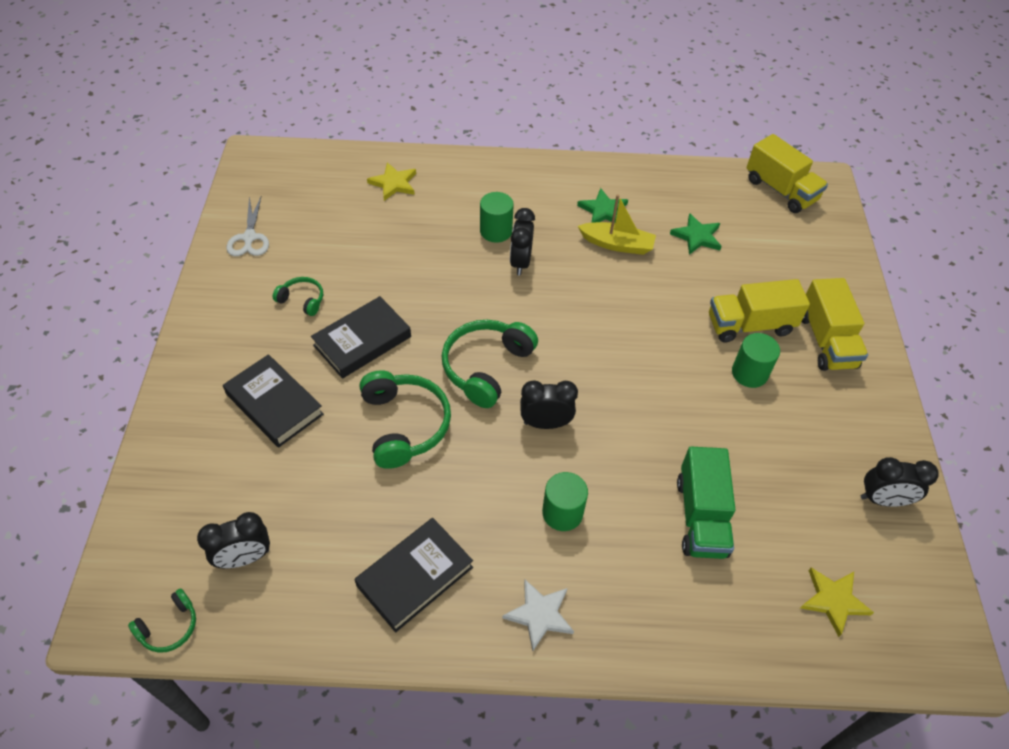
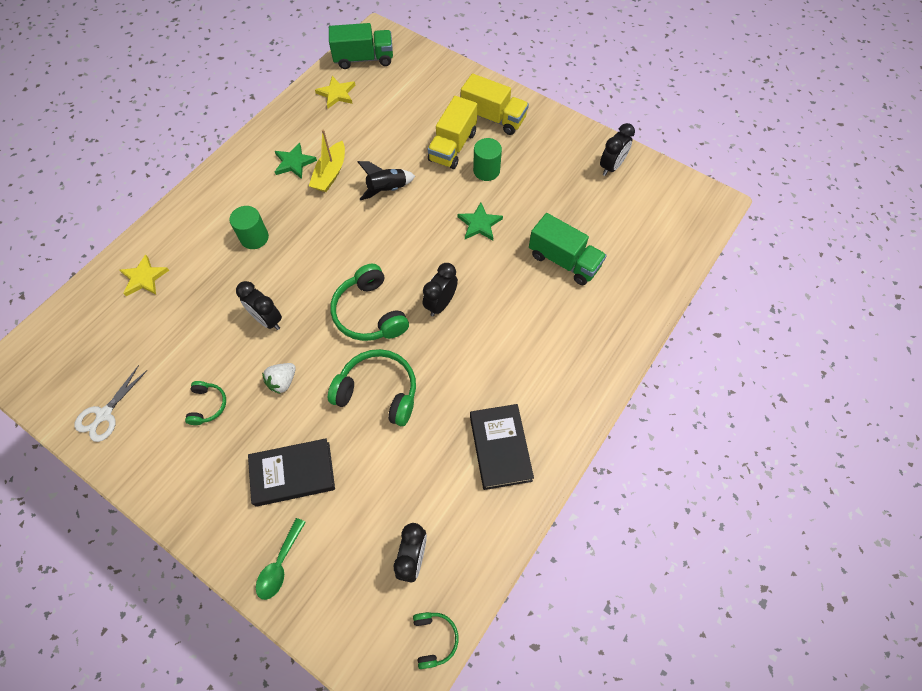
camera: 55 degrees left, 10 degrees up
(180, 446) = (280, 565): none -> green spoon
(249, 237) = (104, 414): white scissors -> white scissors turned 90 degrees clockwise
(302, 300) = (207, 405): green headphones -> green headphones turned 120 degrees clockwise
(362, 341) = (282, 382): black book -> white strawberry
(520, 262) = (297, 239): black clock -> black clock (267, 320)
(539, 615) = (572, 388): white star -> none
(562, 513) = (512, 333): green cylinder -> none
(617, 244) = (330, 174): yellow boat -> yellow boat turned 150 degrees clockwise
(641, 299) = (387, 189): none -> black rocket
(697, 236) = (362, 127): green star -> green star (479, 224)
(780, 190) = (364, 59): yellow truck -> green truck
(833, 600) = (653, 232): yellow star -> yellow star (336, 94)

